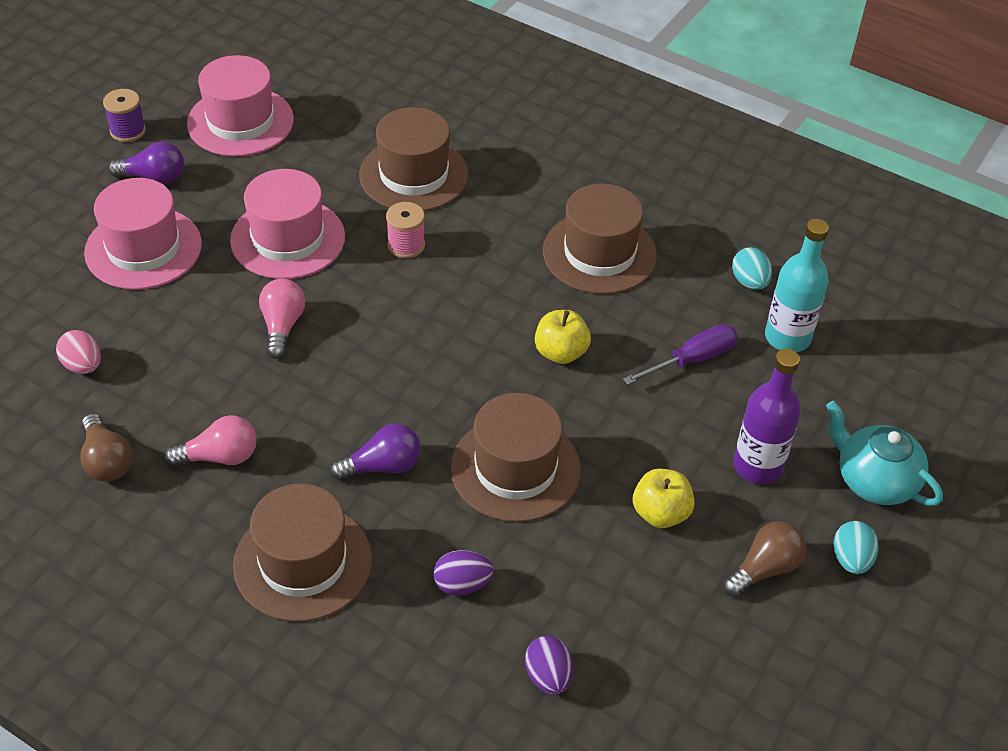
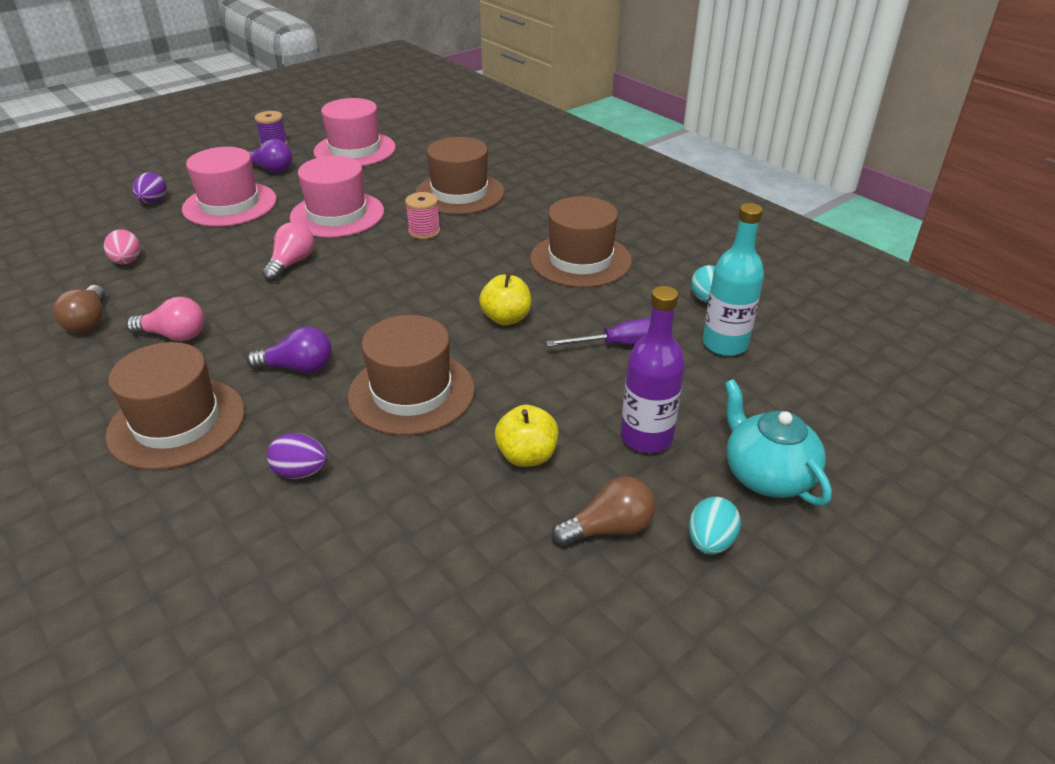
camera: 20 degrees right, 10 degrees down
(548, 676) = (326, 573): purple egg -> purple egg (153, 201)

